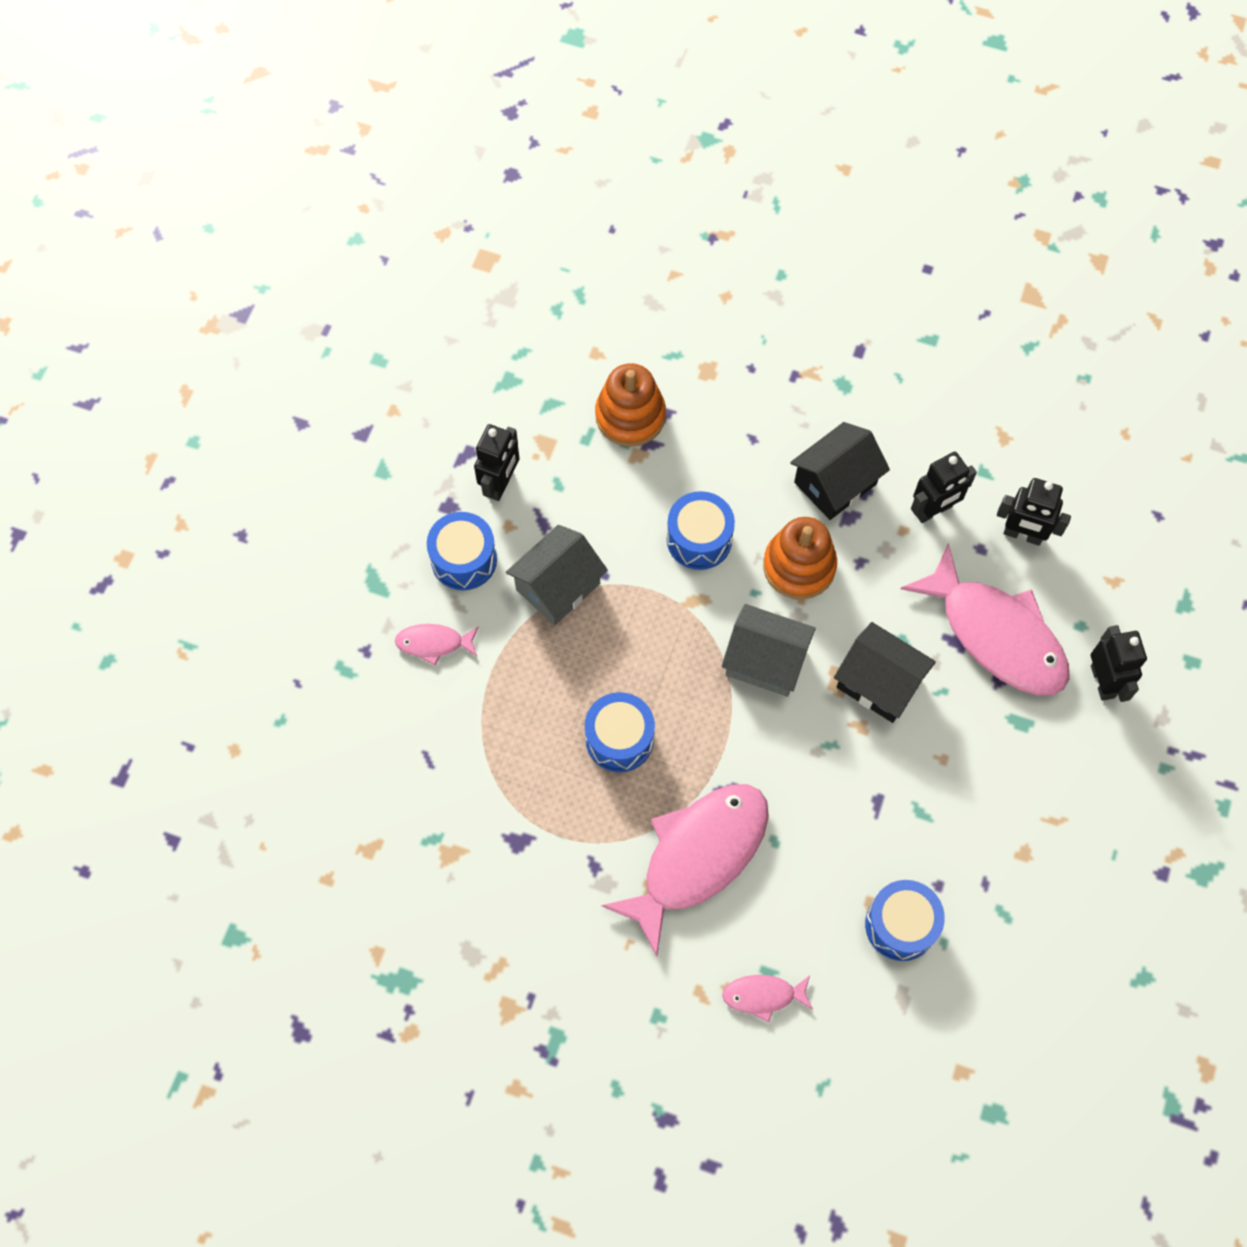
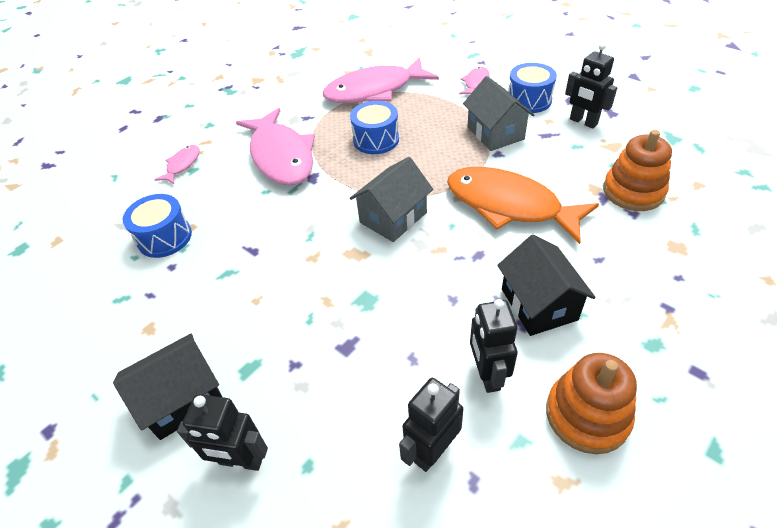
camera: 115 degrees right, 20 degrees down
(699, 539) = (509, 205): blue drum -> orange fish
(799, 566) = (464, 257): orange stacking toy -> orange stacking toy (587, 415)
(879, 683) = (340, 278): black house -> black house (183, 399)
(996, 634) = (338, 380): pink fish -> pink fish (374, 91)

